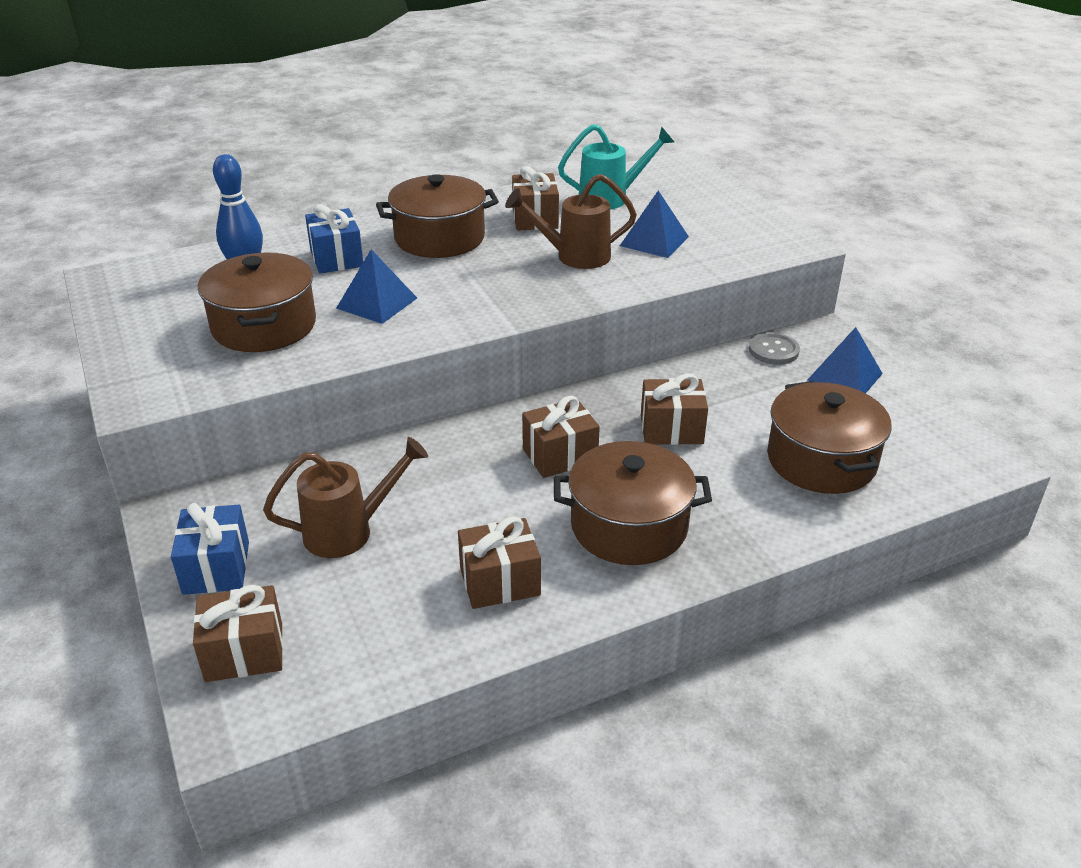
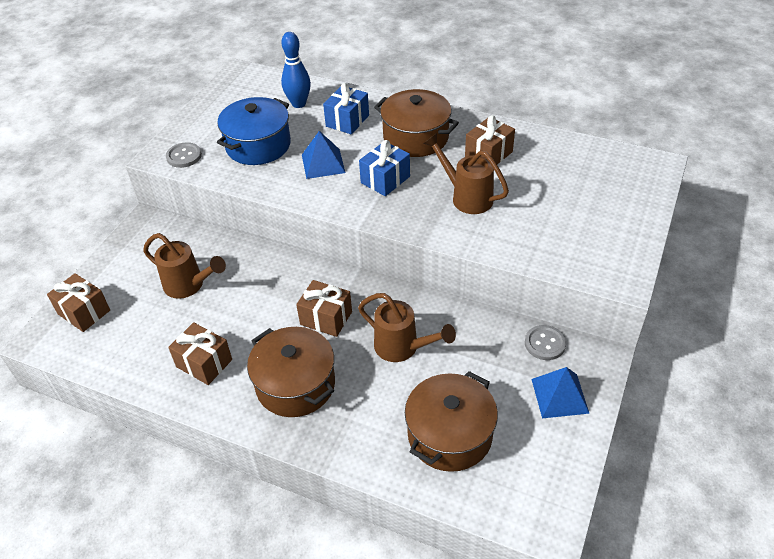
camera: 50 degrees right, 10 degrees up
(176, 383) = (184, 156): none -> grey button
(216, 567) = (125, 263): blue gift -> blue gift (385, 180)
(264, 326) = (258, 145): brown pot -> blue pot
(610, 198) = (559, 165): turquoise watering can -> none
(654, 241) = (532, 215): blue pyramid -> none
(671, 429) = (402, 348): brown gift -> brown watering can

